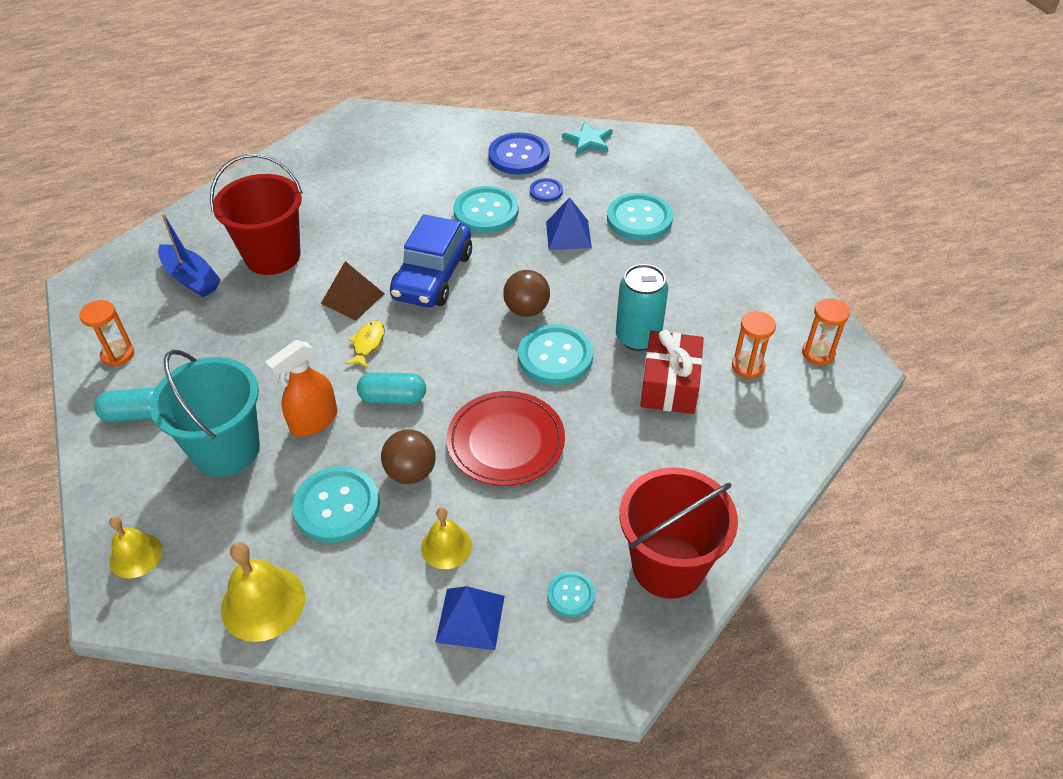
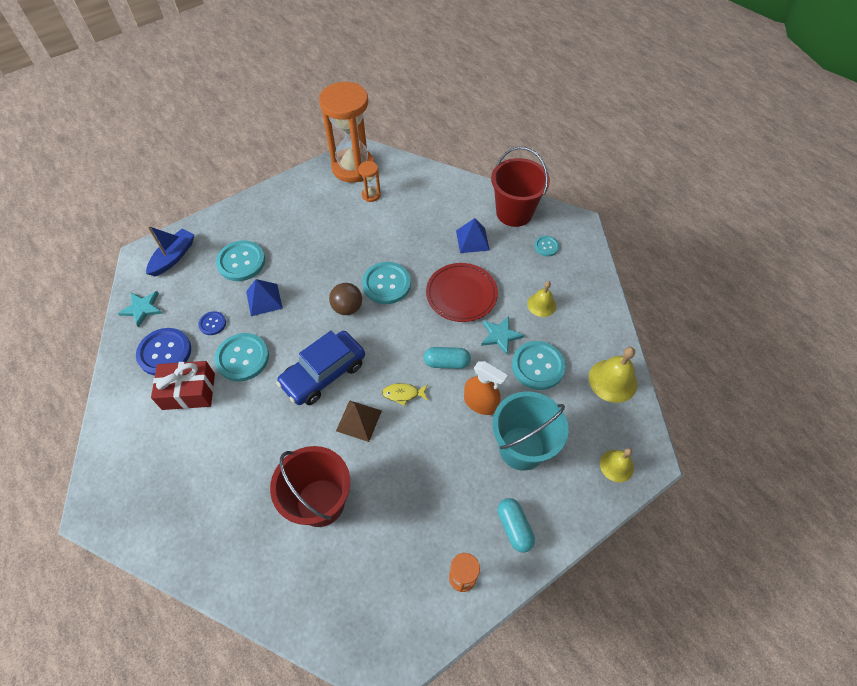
camera: 105 degrees left, 10 degrees up
(191, 278) = (361, 561): blue boat -> blue boat (173, 257)
(393, 398) = (446, 363): turquoise capsule -> turquoise capsule turned 75 degrees counterclockwise
(411, 472) = (500, 335): brown ball -> turquoise star
(433, 276) = (323, 373): blue car -> blue car turned 135 degrees clockwise
(470, 618) = (577, 283): blue pyramid -> blue pyramid (472, 240)
(638, 337) = (359, 246): turquoise can -> none
(670, 385) = (394, 226): red gift -> red gift (189, 391)
(818, 353) = (353, 167): orange hourglass -> orange hourglass, size x2.36

